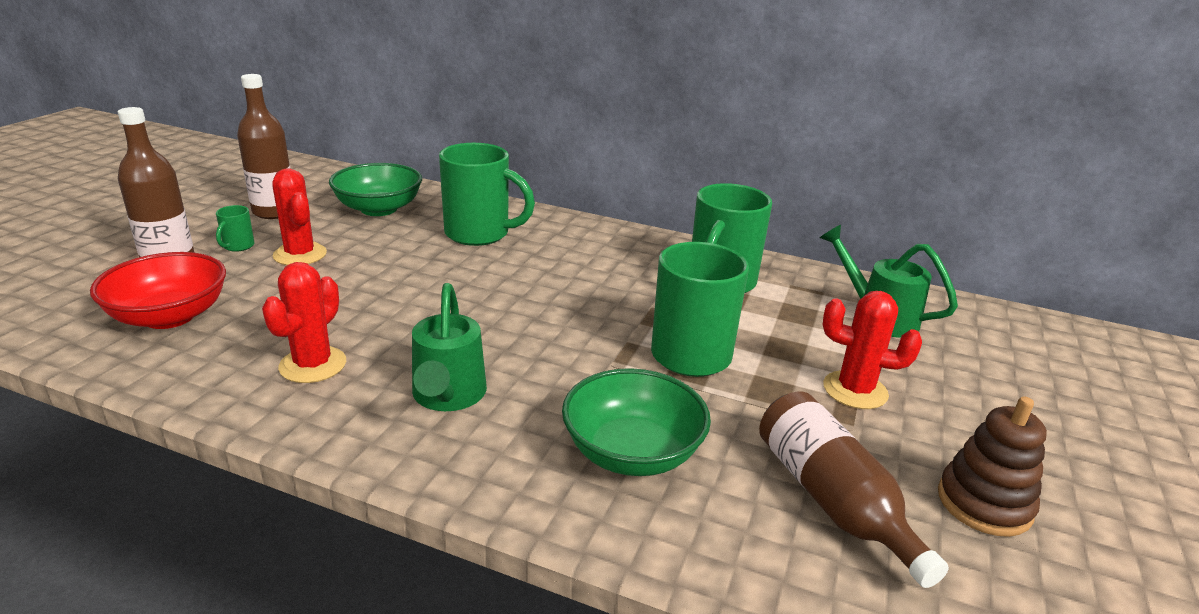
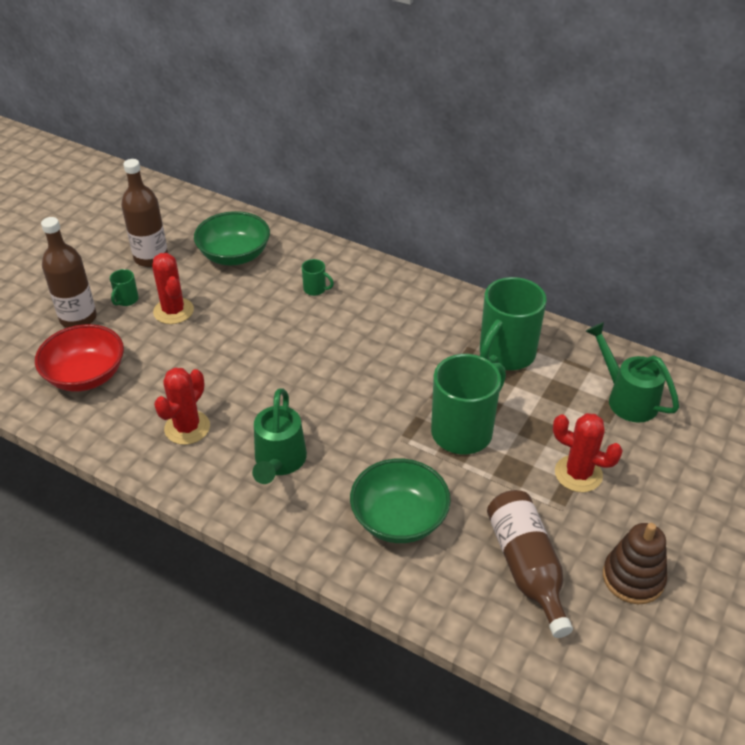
camera: 10 degrees right, 15 degrees up
(480, 234) = (315, 289): green mug -> green mug, size x0.42

